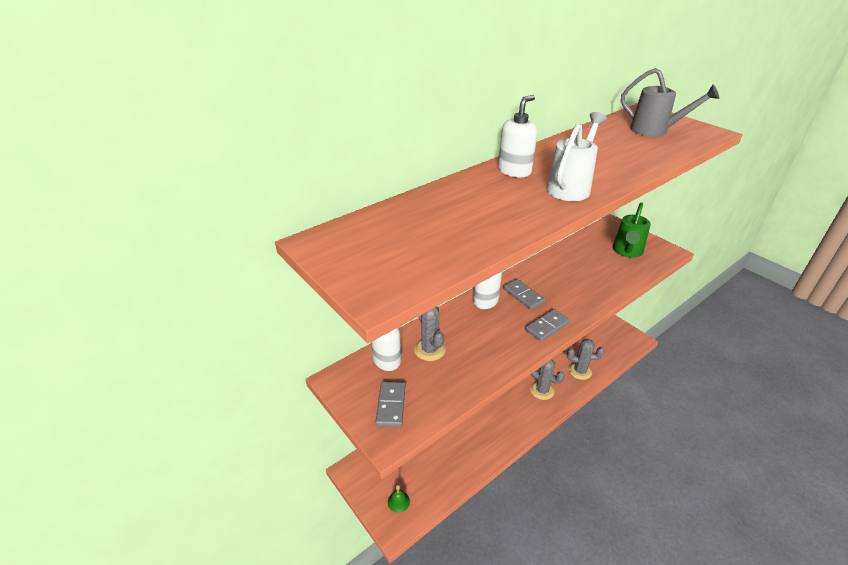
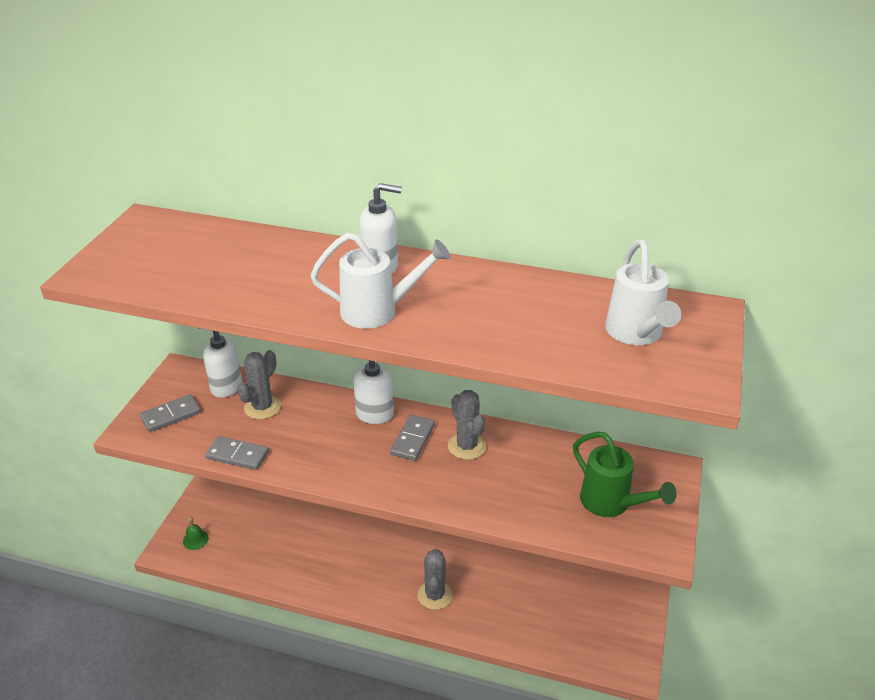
camera: 55 degrees right, 0 degrees up
(547, 326) = (371, 478): grey domino -> grey domino (237, 455)
(580, 371) = (504, 622): grey cactus -> grey cactus (466, 446)
(627, 251) = (611, 503): green watering can -> green watering can turned 120 degrees counterclockwise
(655, 131) = (636, 334): grey watering can -> white watering can

